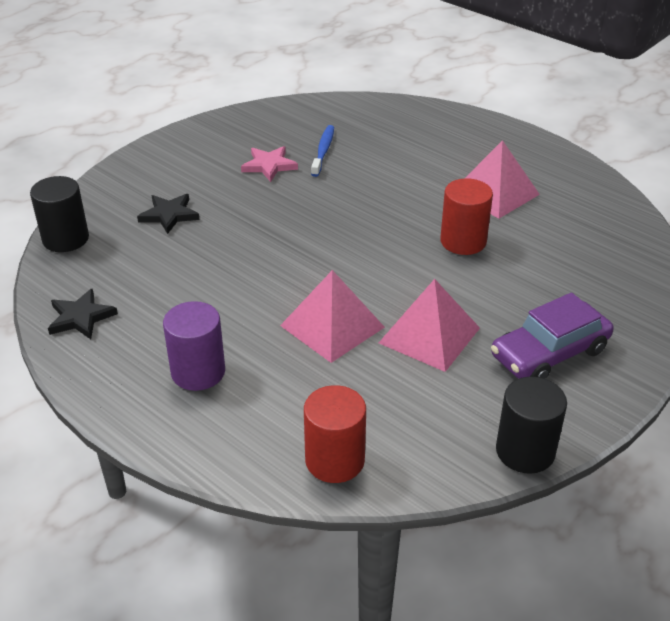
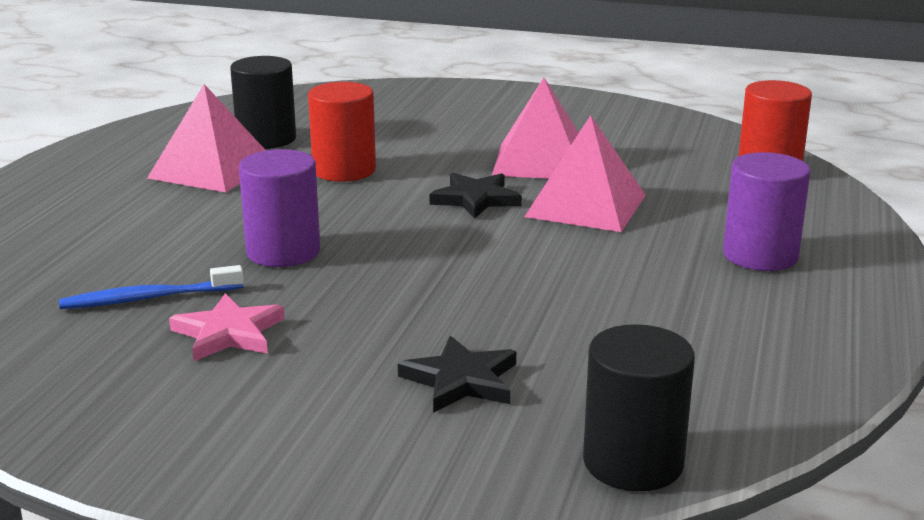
camera: 115 degrees left, 15 degrees down
(80, 317) = (787, 366): black star -> black star (476, 199)
(348, 195) = (283, 252): none -> purple cylinder
(525, 451) = (647, 110): black cylinder -> black cylinder (266, 139)
(549, 353) = (506, 115): purple car -> none

